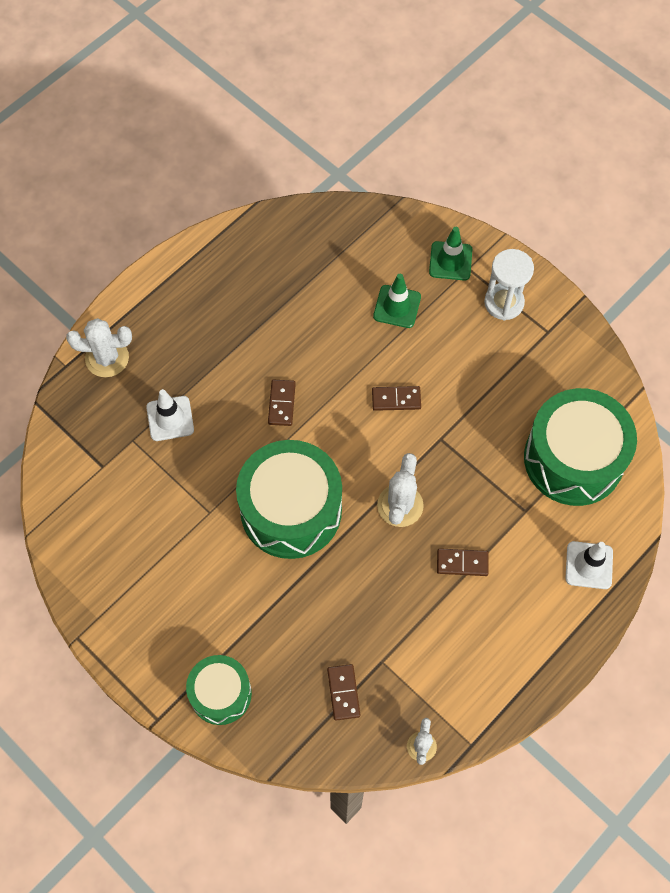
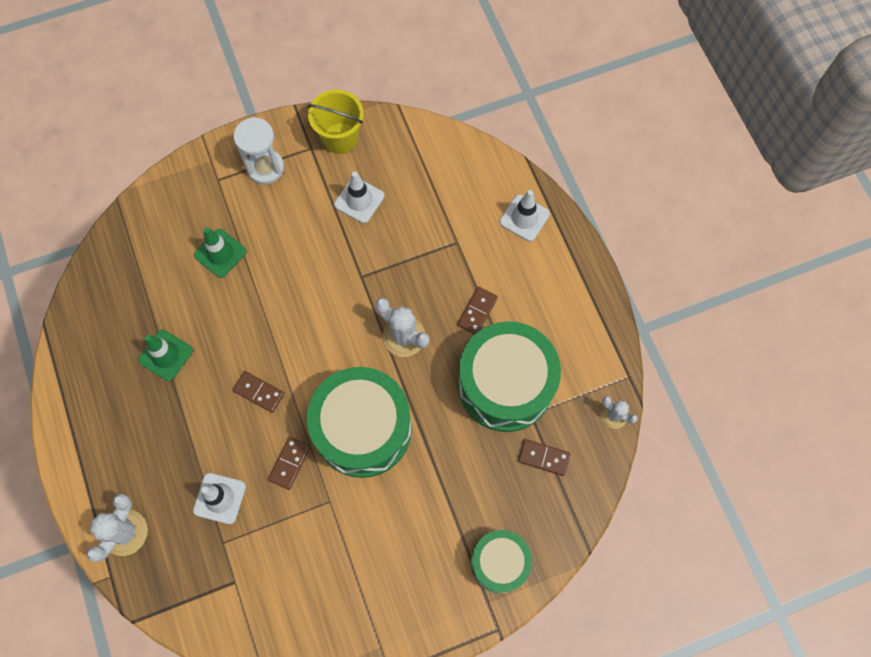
camera: 65 degrees left, 5 degrees up
(396, 399) = (306, 295): brown domino -> brown domino (289, 463)
(450, 261) = (202, 190): green traffic cone -> green traffic cone (165, 355)
(518, 400) = (359, 200): none -> white traffic cone
(573, 459) = (431, 184): green drum -> green drum (505, 384)
(574, 353) = (340, 138): none -> yellow bucket

